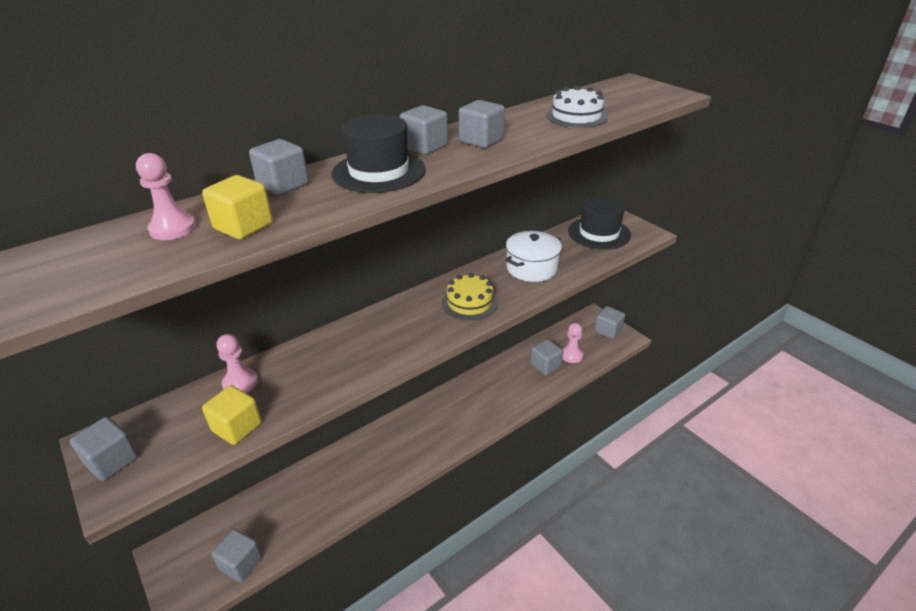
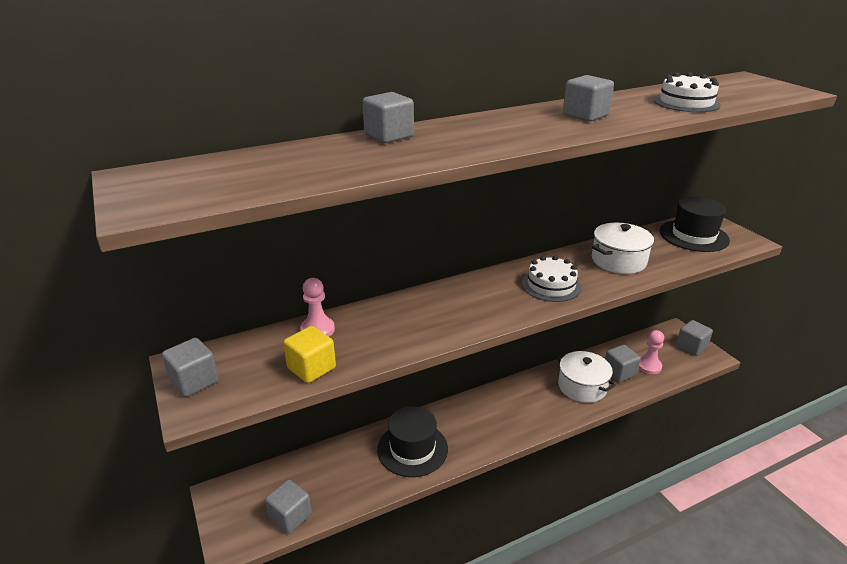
camera: 10 degrees right, 5 degrees down
(173, 228) = (287, 160): pink pawn -> none
(243, 226) = (351, 164): yellow cube -> none
(379, 172) = (481, 132): black hat -> black hat (412, 449)
(425, 146) = (527, 116): grey cube -> none
(470, 302) = (551, 285): yellow cake -> white cake
(512, 384) = (582, 386): none -> white pot

